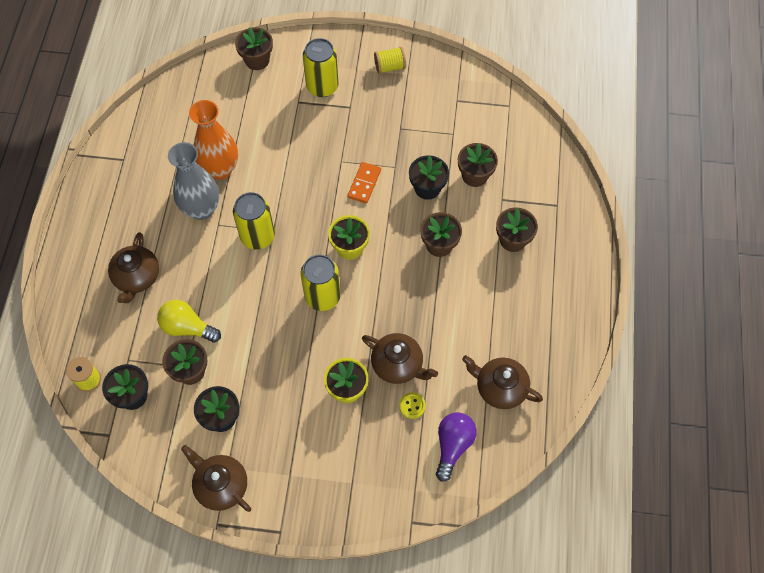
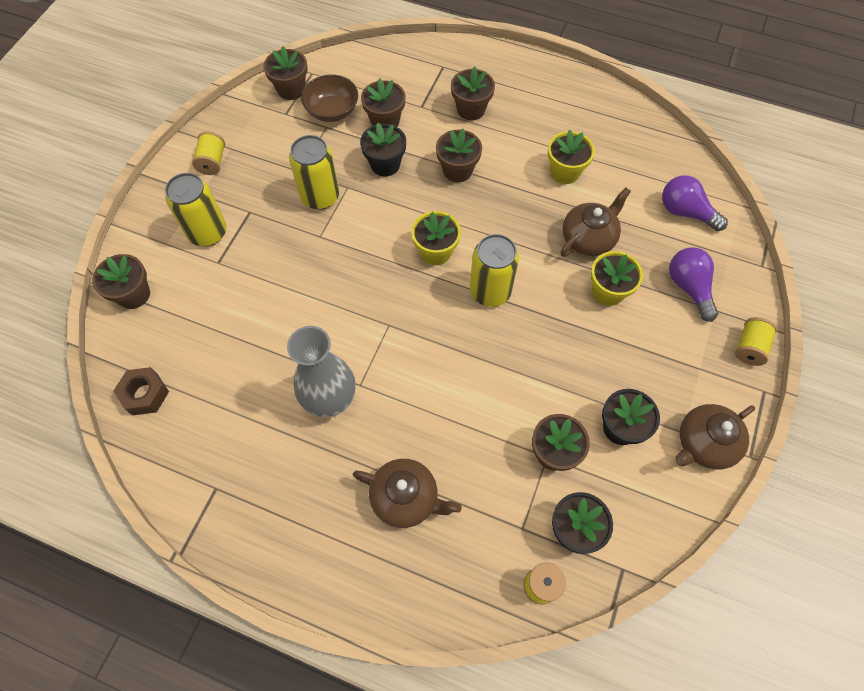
camera: 75 degrees left, 0 degrees up
(181, 95) = (145, 394): none -> brown nut
(187, 327) = (494, 446): yellow light bulb -> none
(220, 169) = (279, 367): orange vase -> none
(257, 236) = (391, 343): yellow can -> yellow can (320, 197)
(320, 516) = (749, 347): none -> yellow spool
(364, 184) = (358, 220): orange domino -> none
(369, 457) = (689, 287): none -> purple light bulb
(412, 406) = (637, 236): yellow button -> none
(466, 332) = (565, 172): none -> yellow flower pot
(472, 133) = (332, 111): none -> brown bowl
(484, 96) = (291, 89): none -> brown flower pot
(500, 388) = (630, 160): brown teapot -> none

